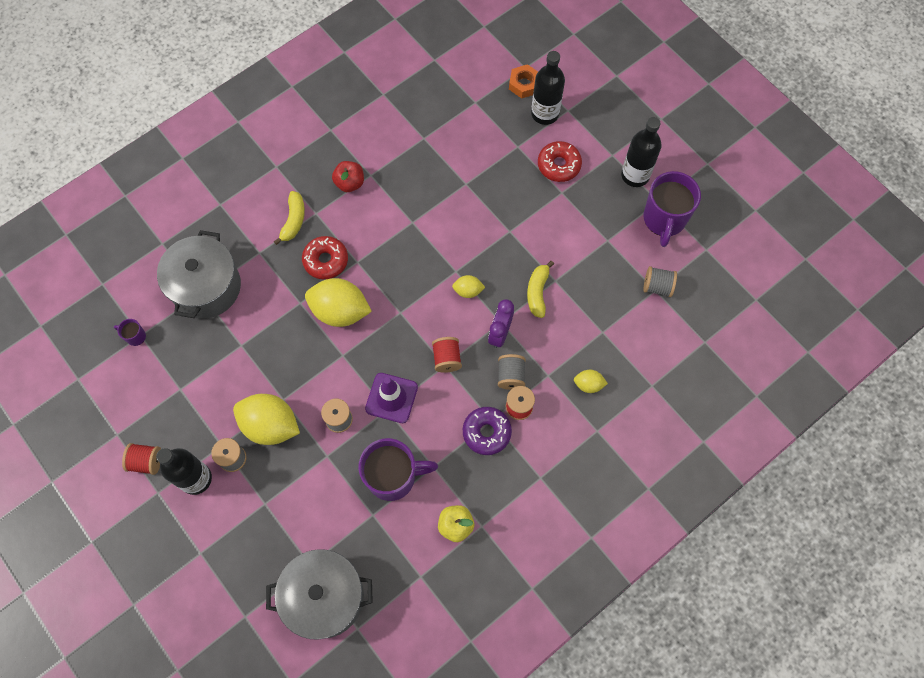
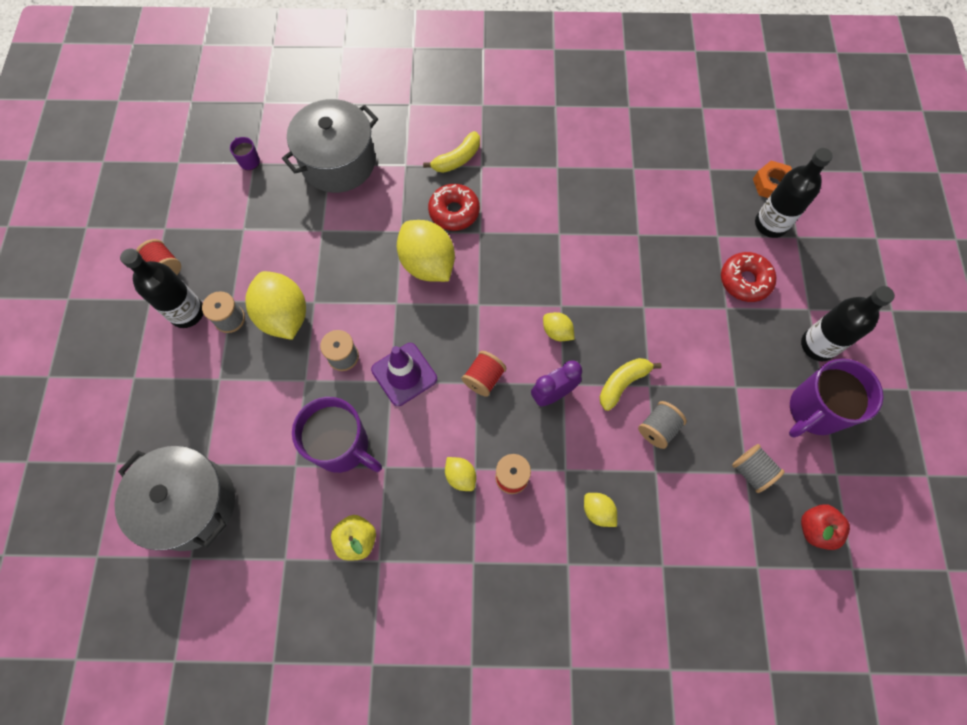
camera: 40 degrees right, 0 degrees up
(350, 183) = (533, 161): red apple -> red apple (815, 529)
(486, 432) = (460, 476): purple donut -> yellow lemon
(511, 376) = (529, 441): grey spool -> grey spool (658, 428)

